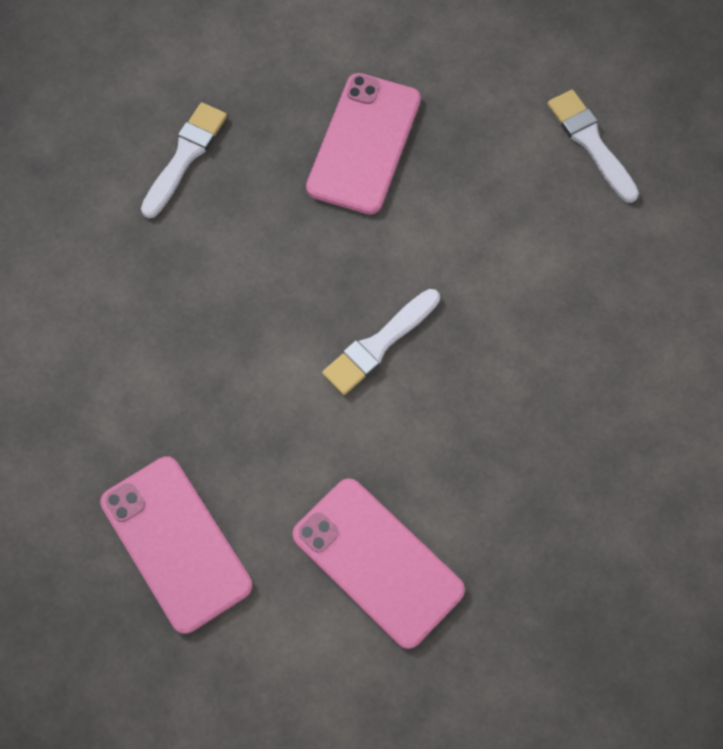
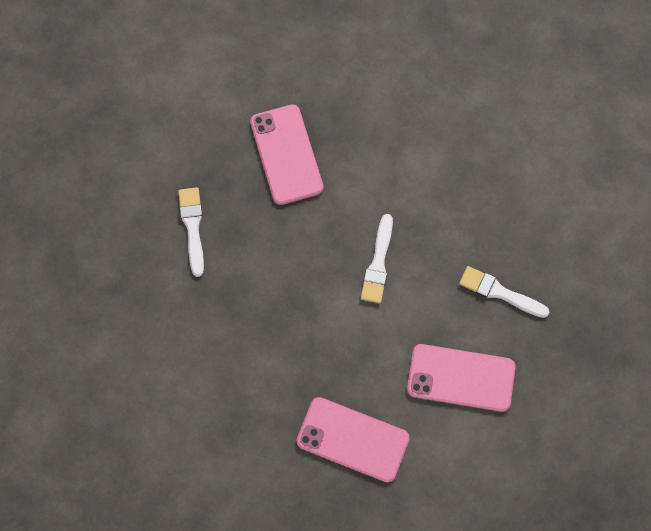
camera: 35 degrees left, 5 degrees up
(590, 142) = (408, 74): white brush -> white brush (499, 292)

